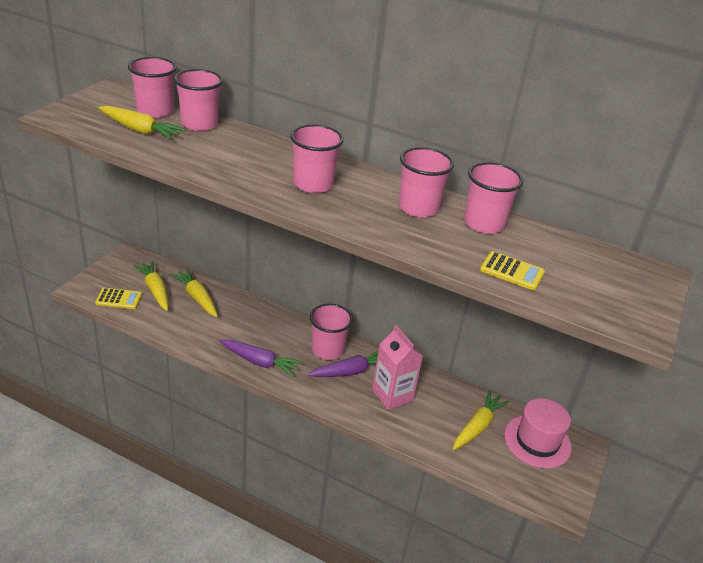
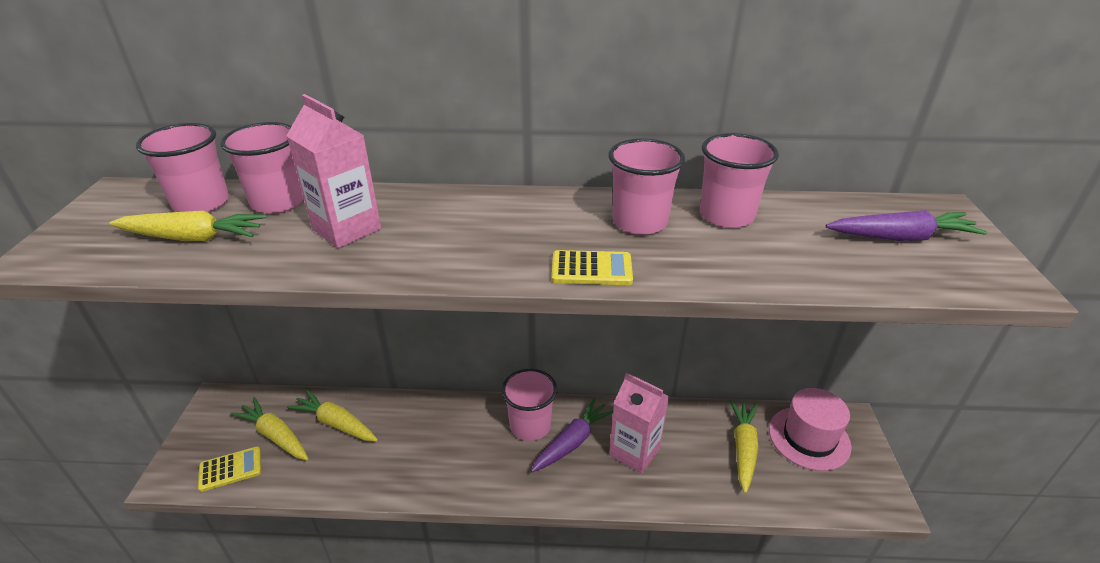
camera: 20 degrees left, 0 degrees up
(229, 153) = (347, 229): none -> pink carton
(260, 362) = (461, 478): purple carrot -> purple carrot (901, 237)
(313, 184) = (490, 235): pink cup -> none
(512, 271) = (815, 265): yellow calculator -> yellow calculator (591, 269)

